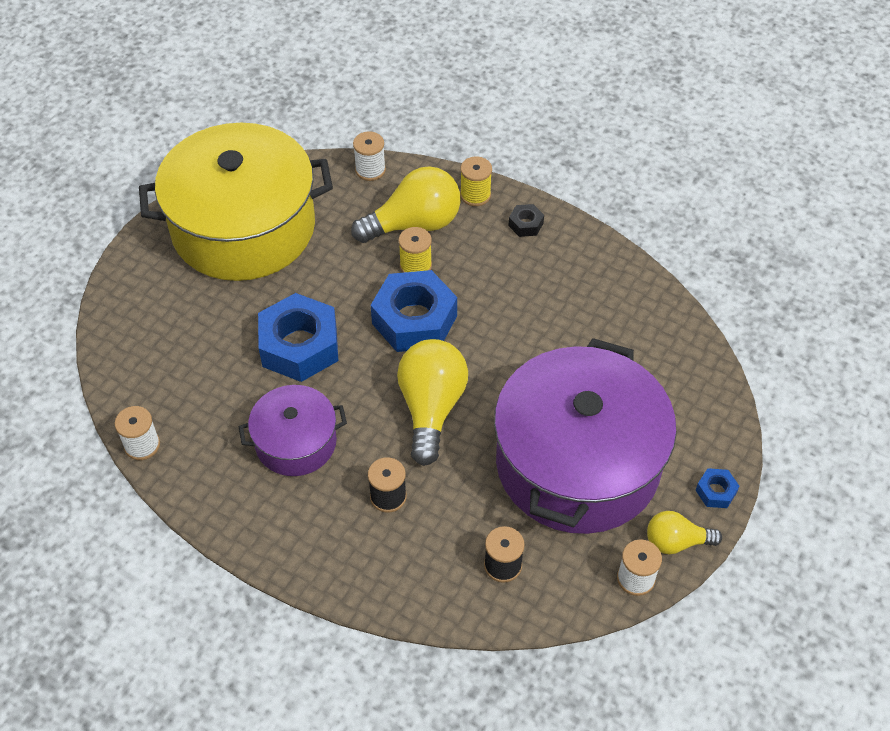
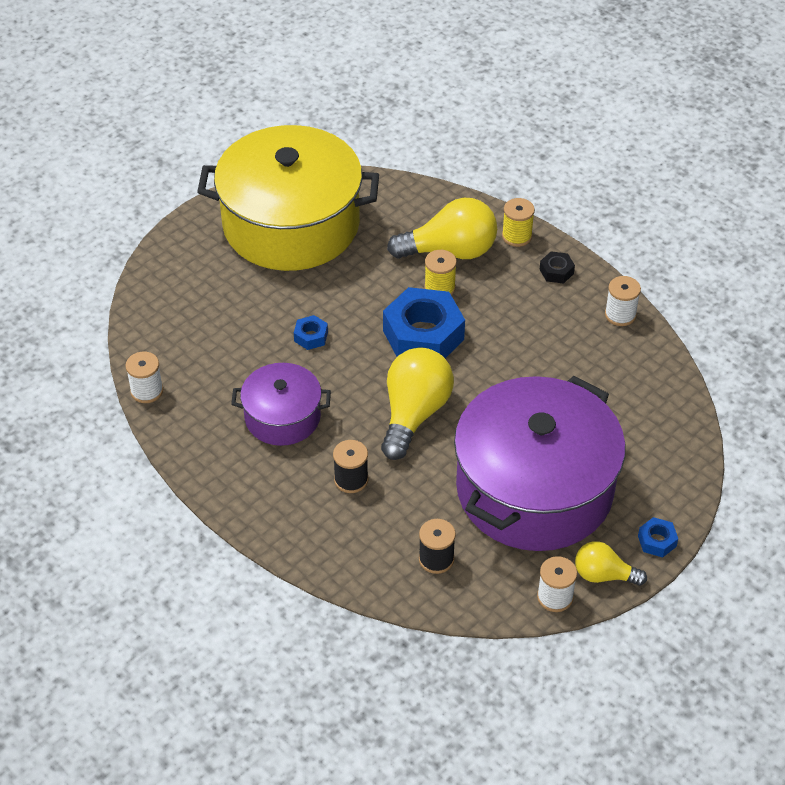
camera: 15 degrees right, 5 degrees down
(299, 346) = (311, 336): blue nut -> blue nut, size x0.44
(370, 170) = (424, 195): white spool -> white spool (620, 315)

